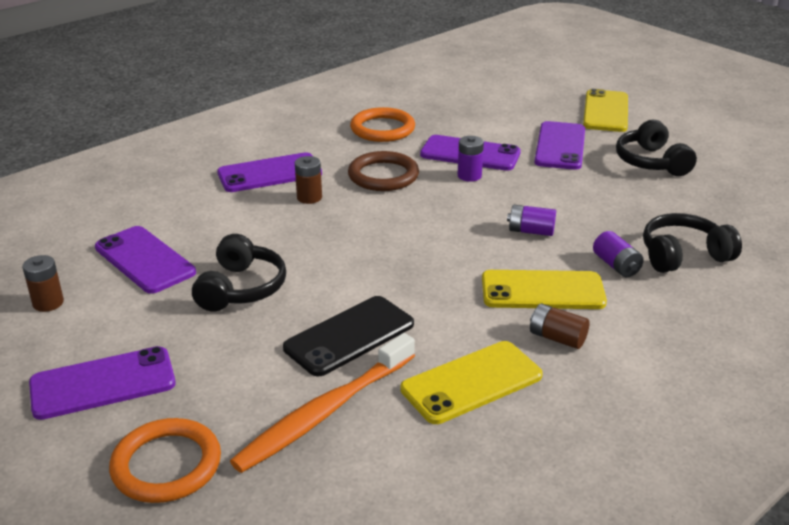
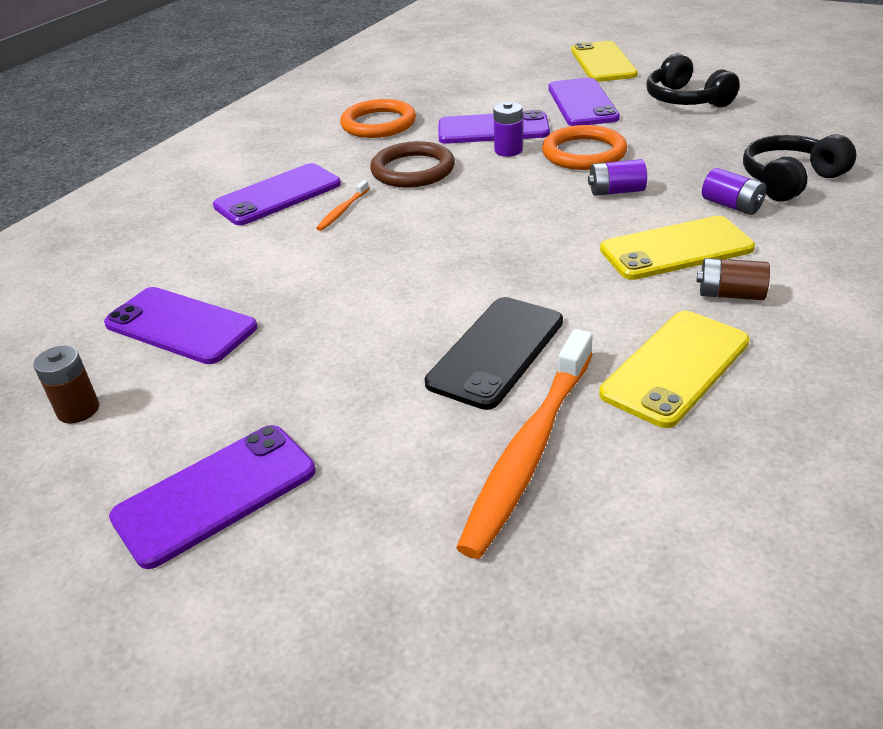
camera: 15 degrees left, 5 degrees up
(166, 465) = (369, 578): orange ring -> orange ring (584, 153)
(241, 288) = (326, 330): black headphones -> none
(309, 197) = (343, 210): brown battery -> orange toothbrush

